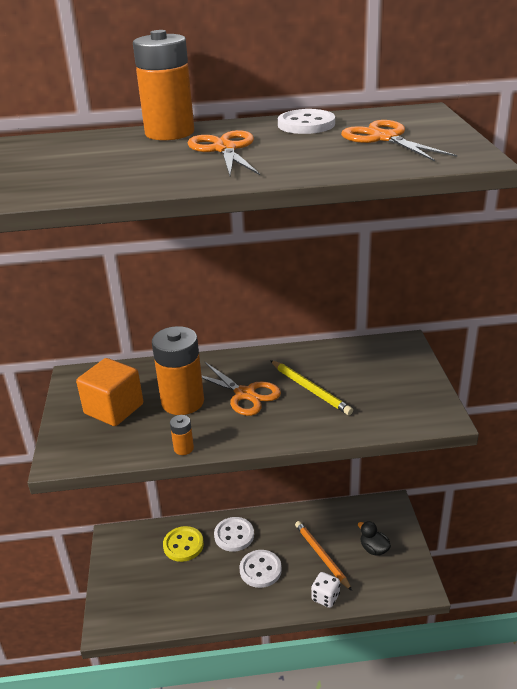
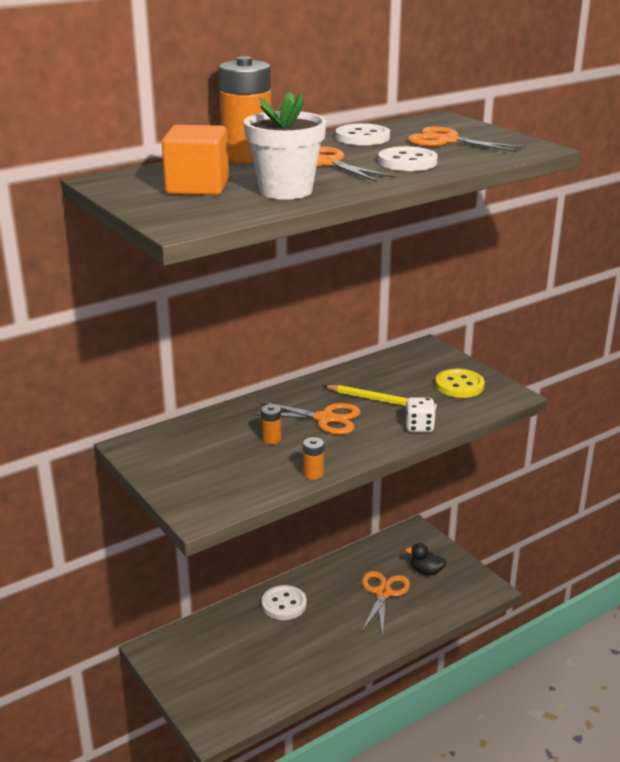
camera: 30 degrees left, 5 degrees down
(114, 409) = (207, 462): orange cube -> orange cube (197, 187)
(138, 174) = (285, 191): none -> white flower pot
(182, 402) = (271, 439): orange battery -> orange battery, size x0.43
(183, 545) = (237, 630): yellow button -> yellow button (459, 385)
(260, 570) = (333, 624): white button -> white button (407, 162)
(321, 556) = (383, 593): orange pencil -> orange scissors
(325, 597) = (412, 625): white dice -> white dice (419, 427)

